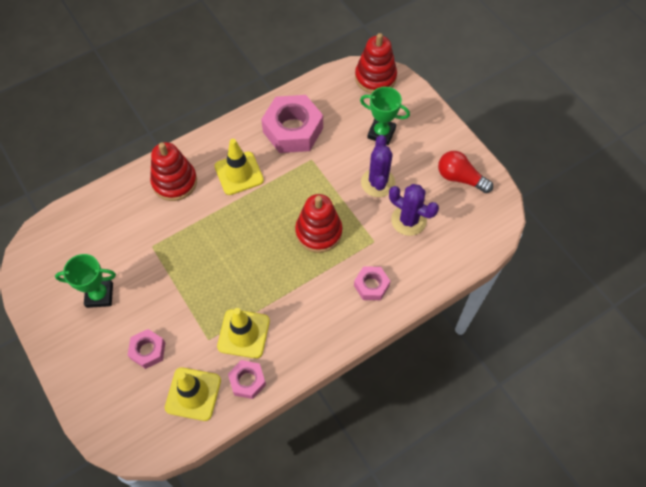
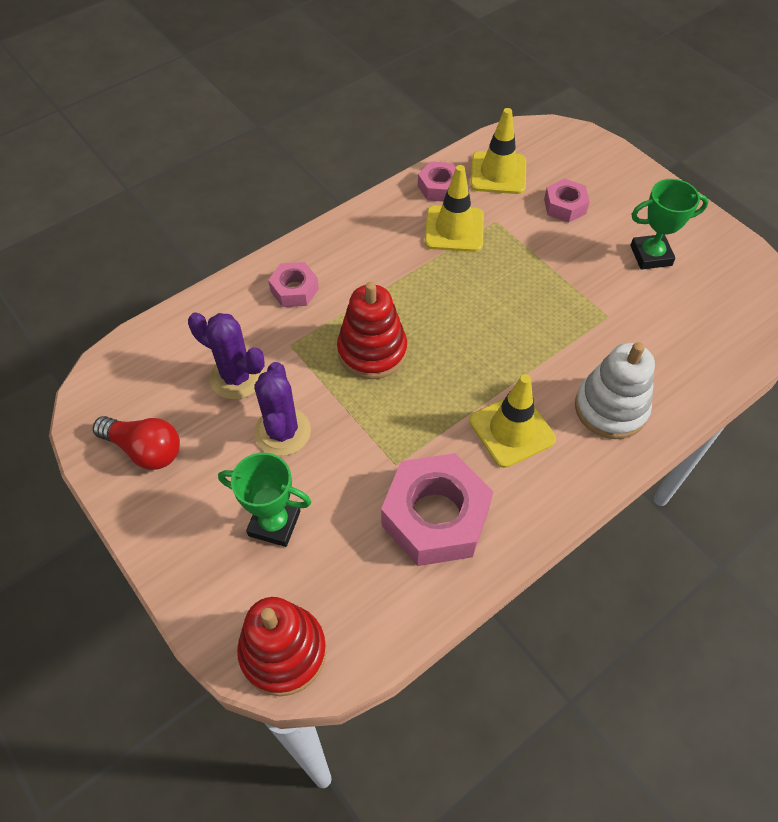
camera: 175 degrees right, 5 degrees down
(174, 182) = (610, 408): red stacking toy -> white stacking toy

